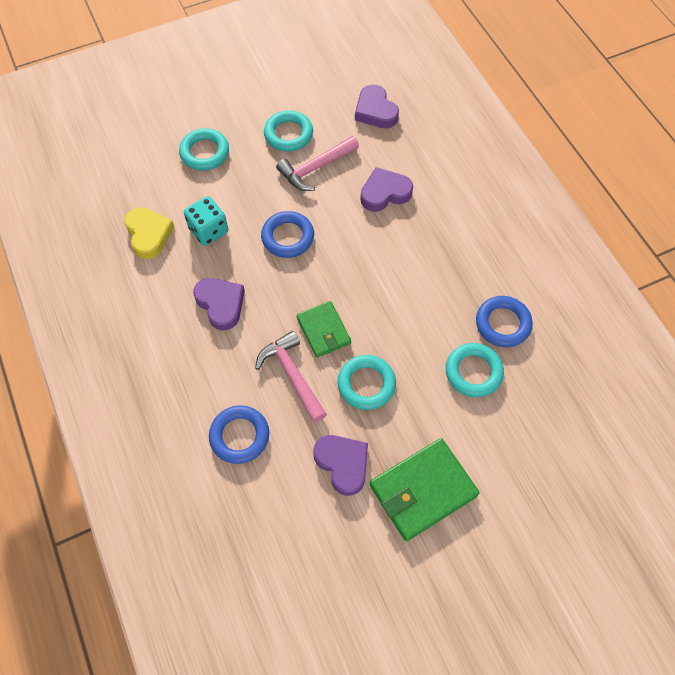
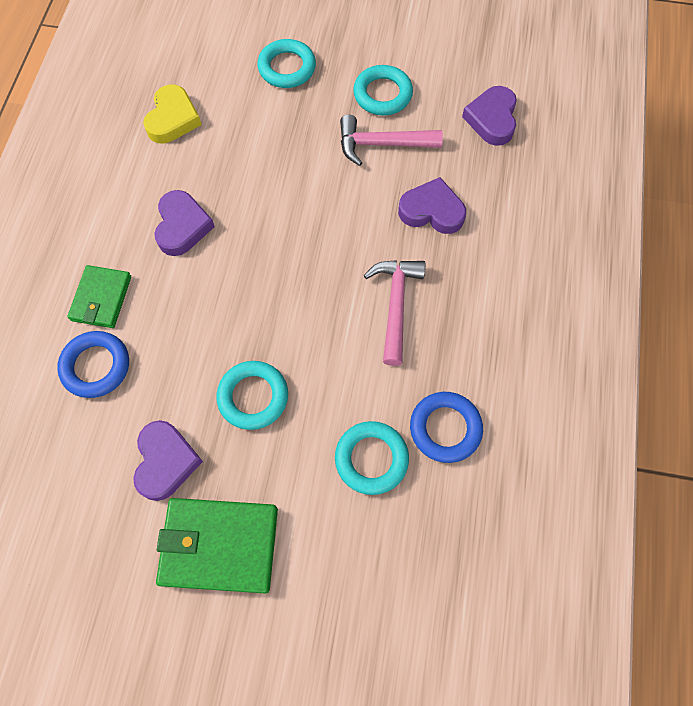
camera: 35 degrees right, 5 degrees up
(208, 230) = (229, 147): turquoise dice -> none
(288, 237) = (298, 198): blue ring -> none
(292, 375) = (191, 339): pink hammer -> pink hammer (395, 305)
(323, 330) = (256, 314): green wallet -> green wallet (101, 298)

